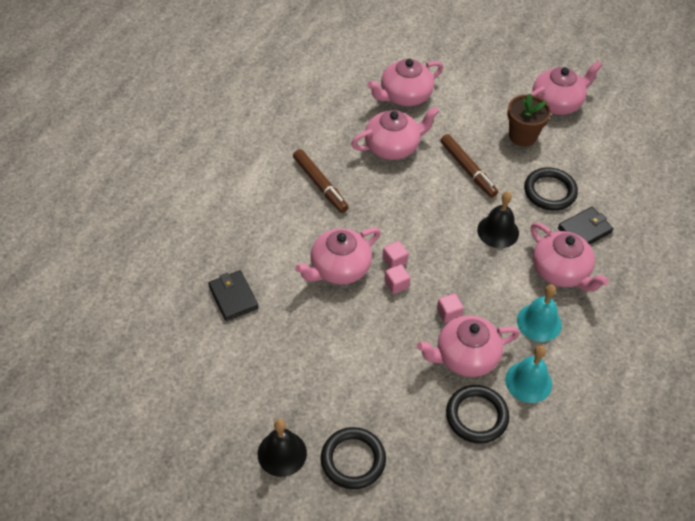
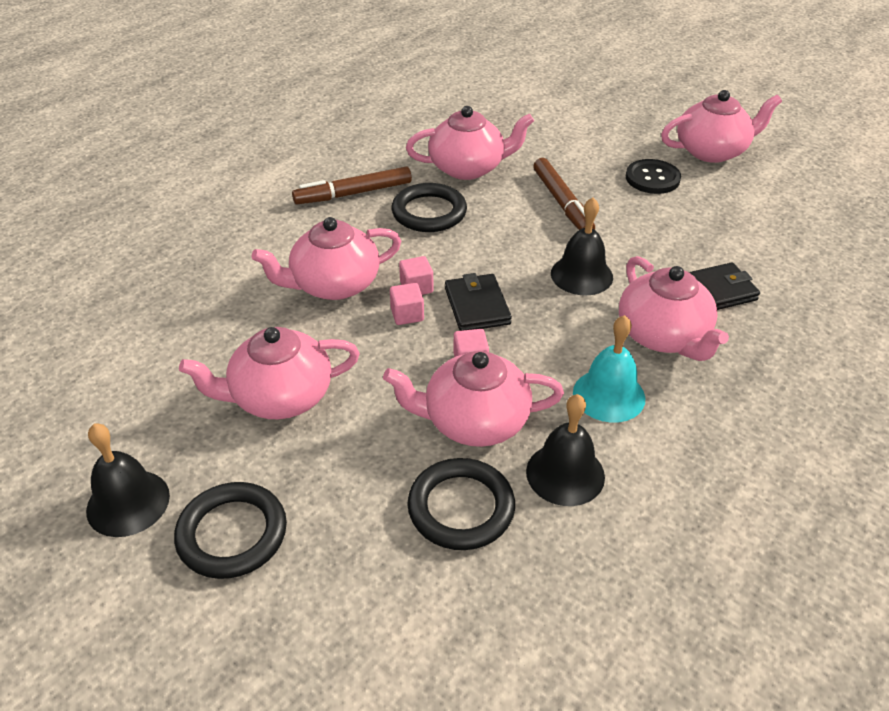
camera: 15 degrees right, 10 degrees down
(233, 297) = (172, 295): black wallet -> black wallet (477, 306)
(320, 185) = (353, 193): brown marker -> brown marker turned 90 degrees clockwise
(404, 96) = (505, 122): pink teapot -> pink teapot (280, 397)
(522, 136) = (652, 178): brown flower pot -> black button
(528, 382) = (565, 474): turquoise bell -> black bell
(550, 191) = (674, 241): black ring -> black ring (429, 212)

